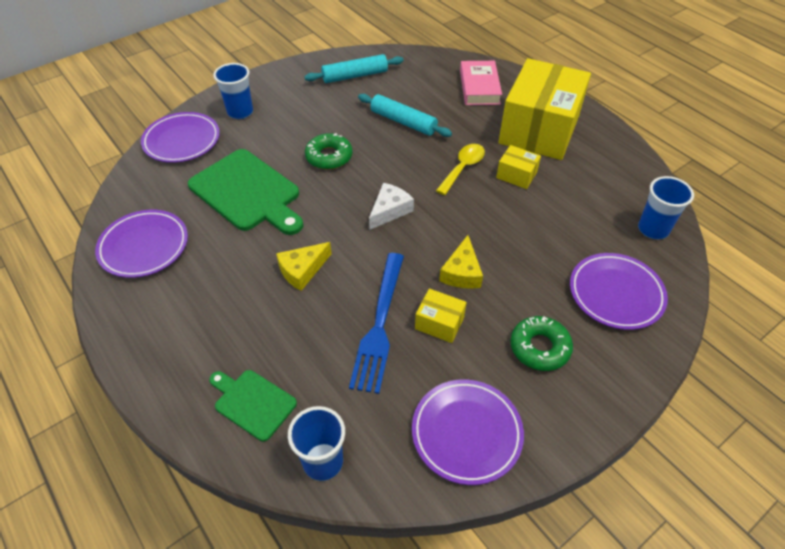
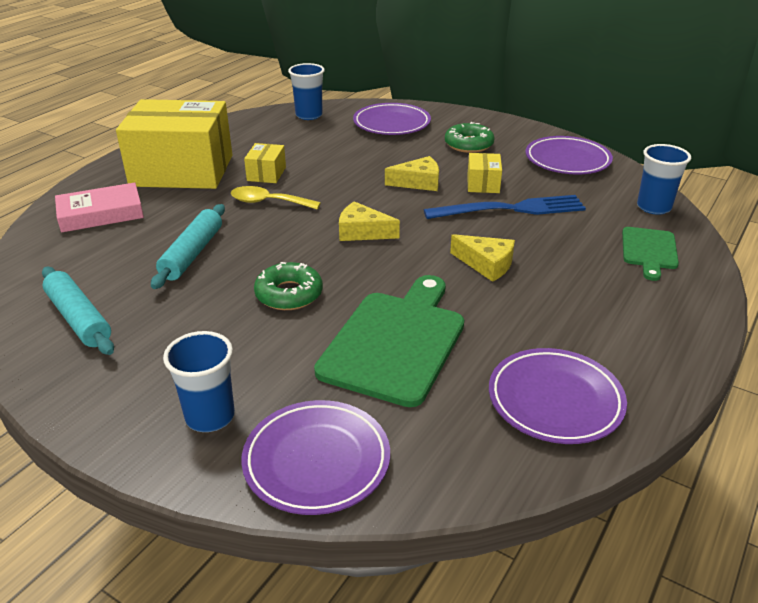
camera: 110 degrees left, 15 degrees down
(390, 210) = (362, 232): white cheese -> yellow cheese

